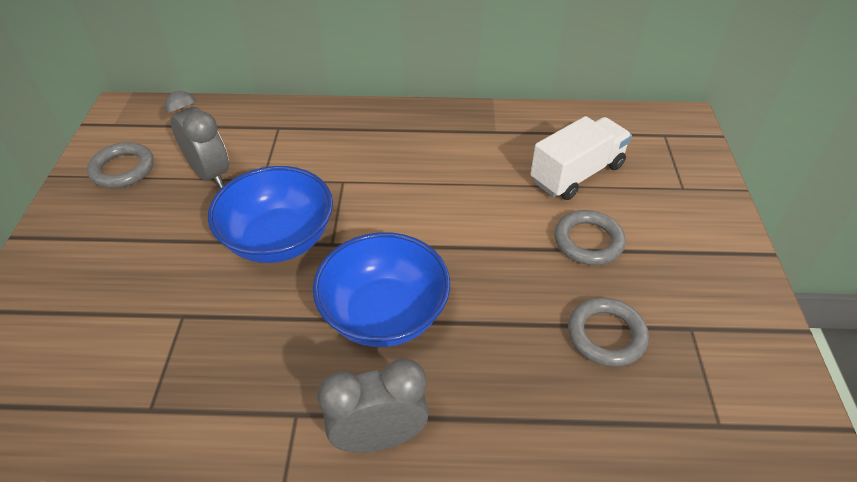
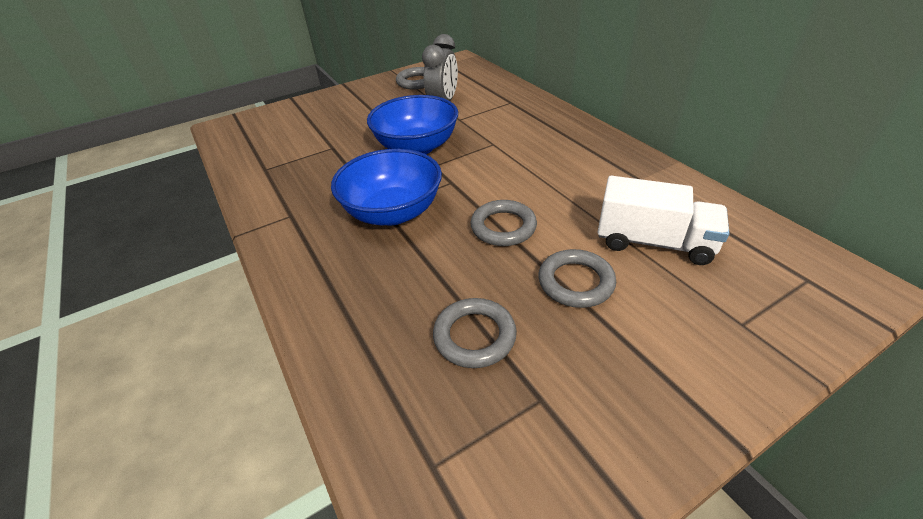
camera: 60 degrees right, 5 degrees down
(379, 437) = (292, 254): grey clock -> none
(484, 245) = (503, 227): none -> grey ring

